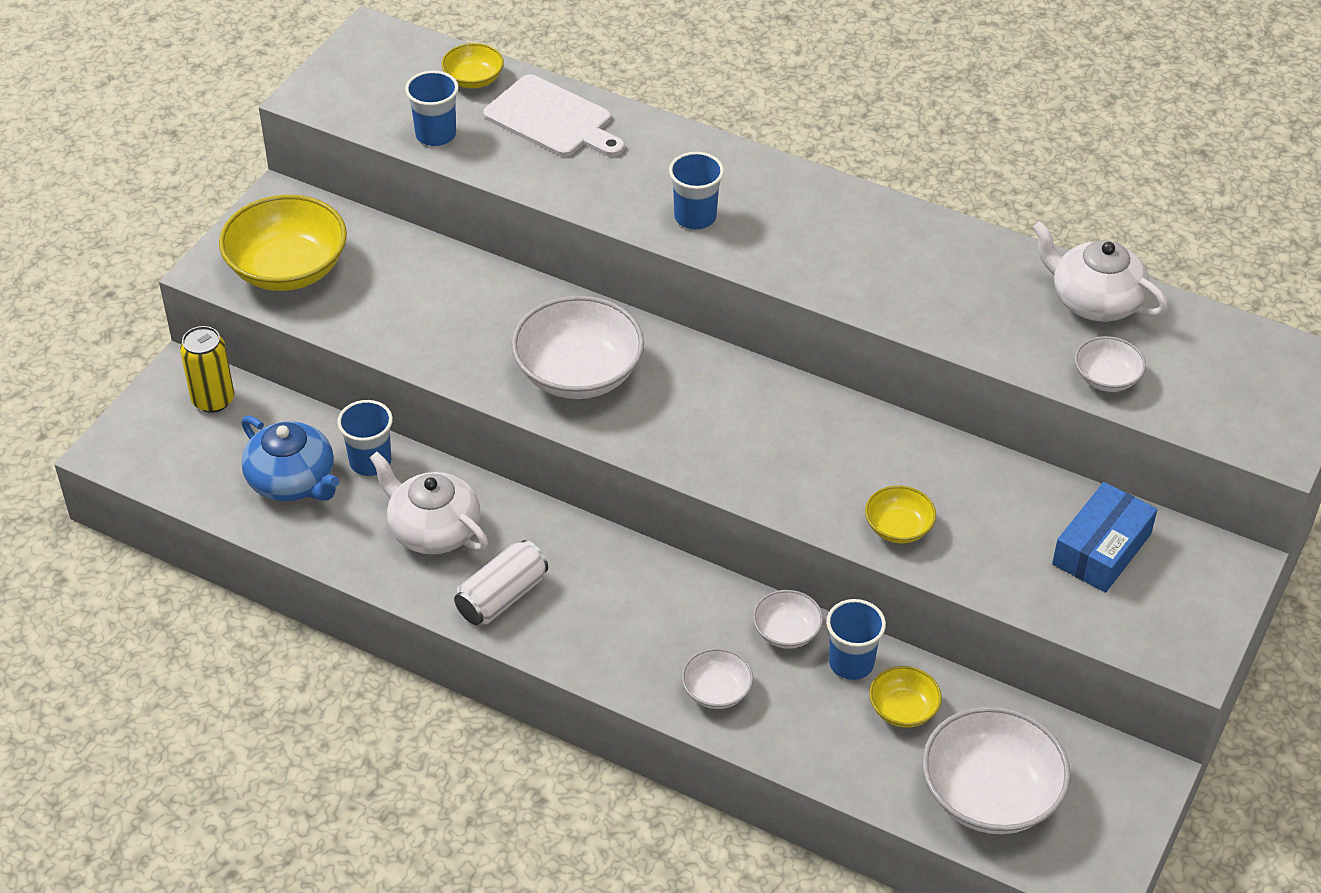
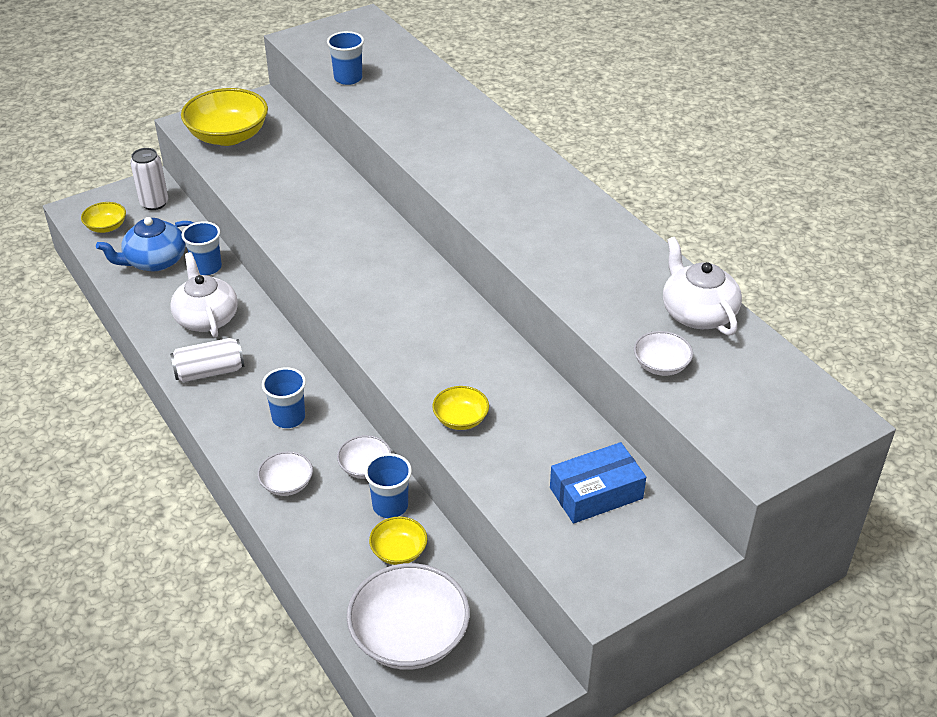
camera: 30 degrees right, 5 degrees down
(213, 400) = (154, 203): yellow can -> white can
(292, 481) = (155, 261): blue teapot -> blue teapot turned 75 degrees clockwise
(473, 79) = (400, 57): yellow bowl -> yellow bowl (106, 227)
(552, 119) = (426, 91): white cutting board -> none
(578, 373) = (339, 249): white bowl -> none
(695, 217) = (462, 171): blue cup -> blue cup (288, 417)

